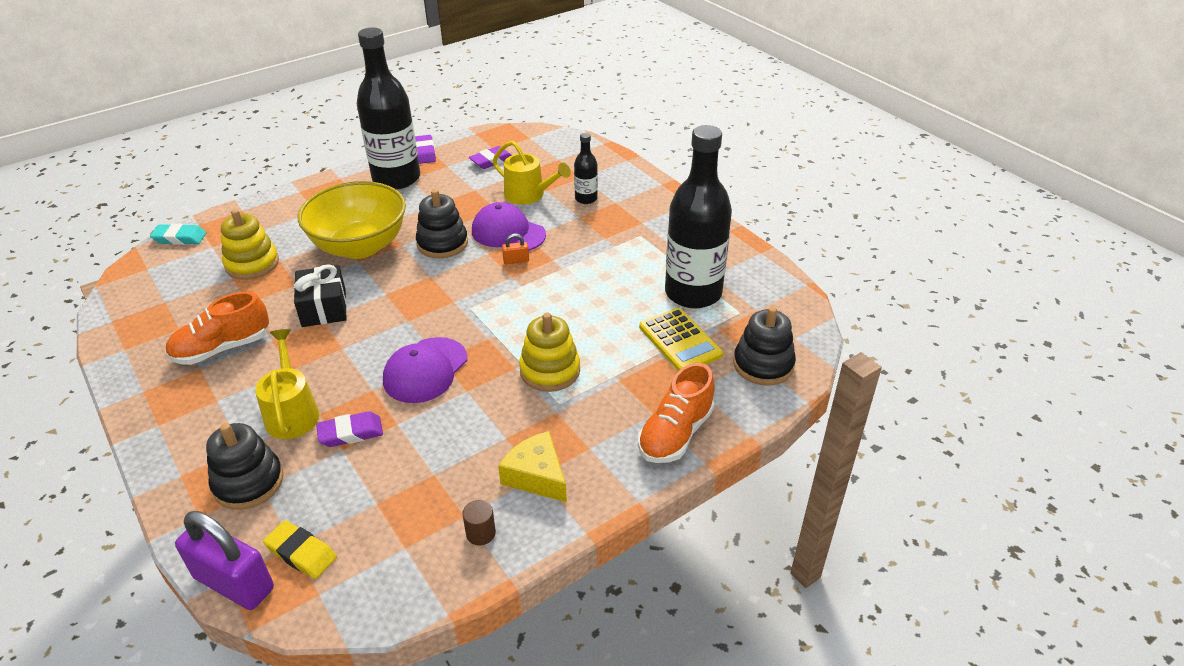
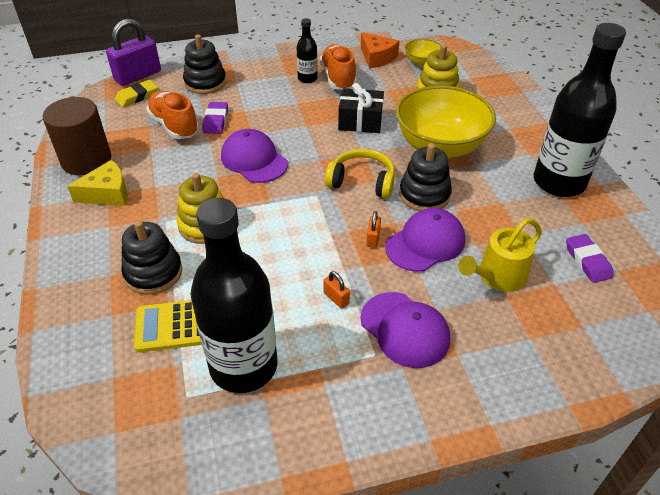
camera: 110 degrees right, 5 degrees up
(163, 326) = (377, 58): none -> orange cheese
(176, 287) = (422, 62): none -> yellow bowl
(180, 238) = (488, 64): turquoise eraser -> none
(292, 412) = (253, 100): yellow watering can -> none
(424, 152) = (616, 210): purple eraser -> none
(436, 283) = (362, 182): none -> yellow headphones
(480, 533) = (86, 160): brown cylinder -> brown cylinder, size x2.49
(586, 199) = (475, 327): black bottle -> black bottle (307, 78)
(597, 265) = (336, 298): none -> orange padlock
(608, 227) = (405, 329): none -> purple cap
(675, 434) = (78, 280): orange shoe -> orange shoe (174, 126)
(763, 365) = (100, 381): black stacking toy -> black stacking toy (153, 273)

